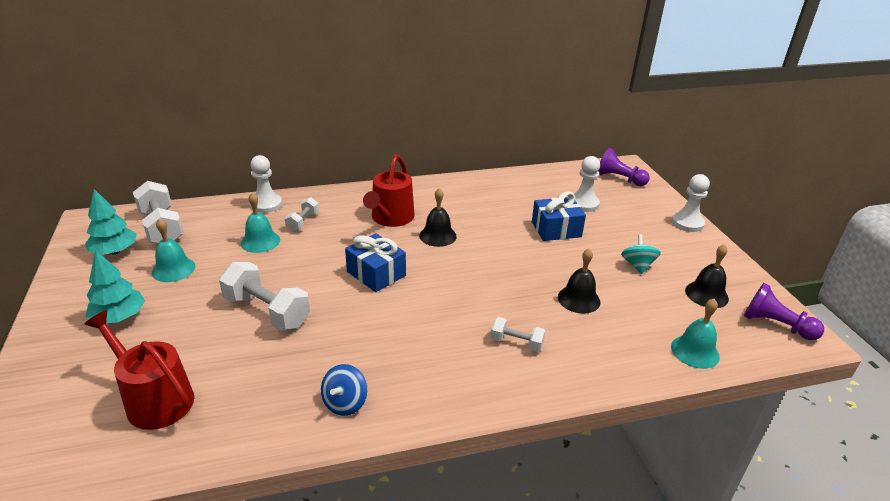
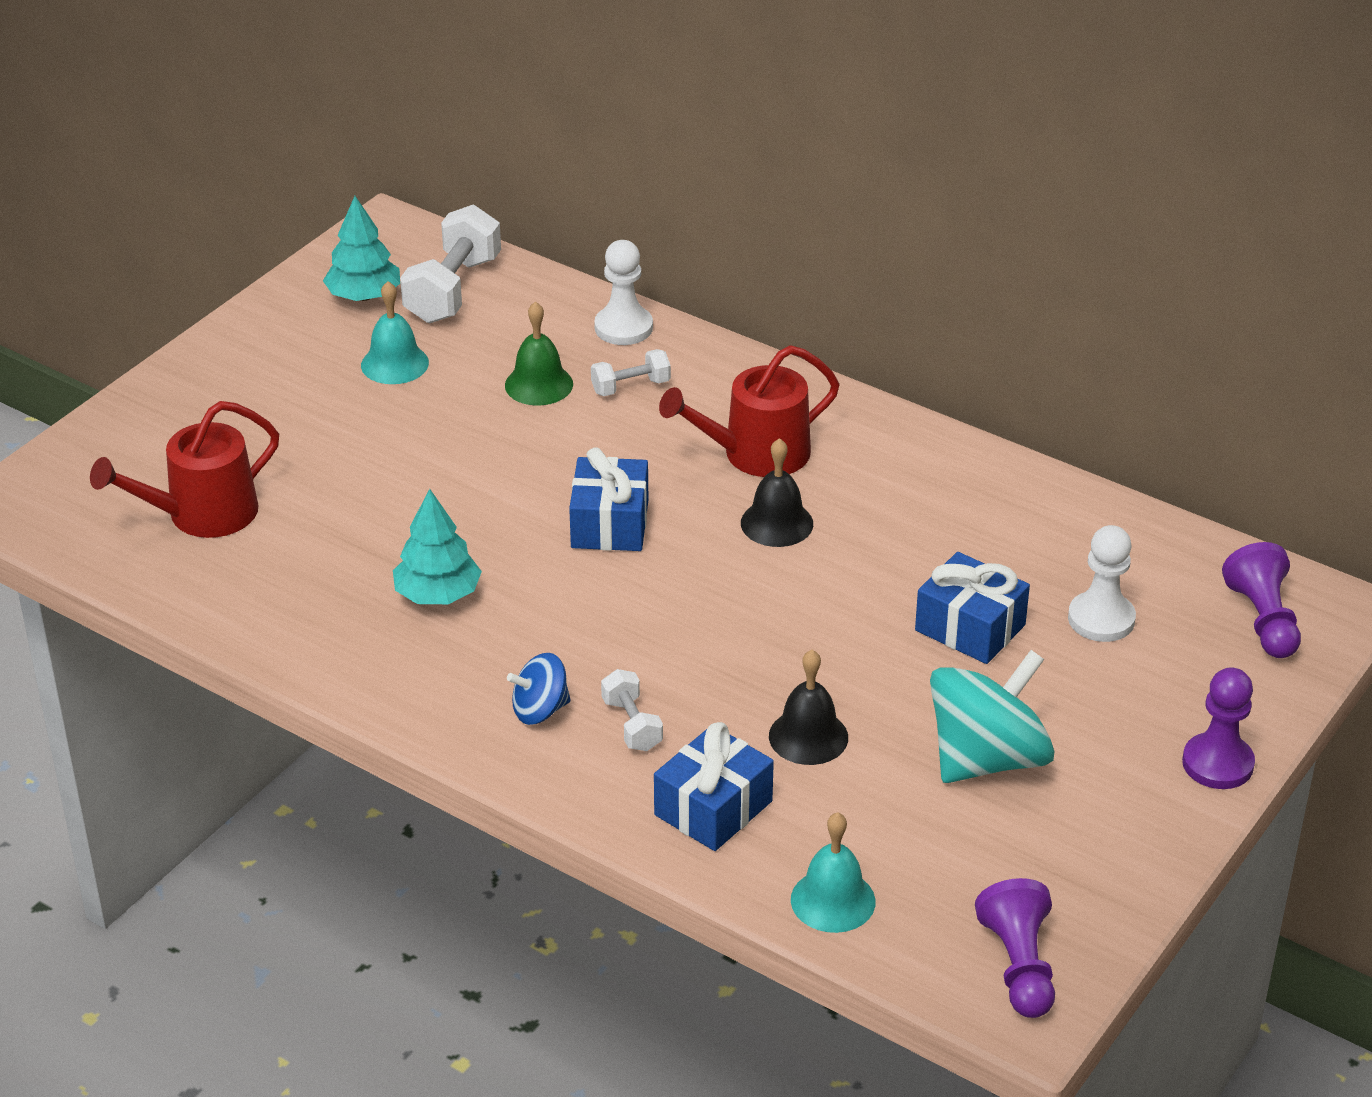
camera: 50 degrees right, 5 degrees up
(119, 317) = (273, 394): turquoise tree -> turquoise tree (437, 595)
(154, 399) = (202, 514): red watering can -> red watering can turned 120 degrees counterclockwise
(260, 241) = (539, 384): turquoise bell -> green bell
(267, 311) = (420, 489): white dumbbell -> none
(345, 403) = (357, 647): blue spinning top -> blue spinning top (540, 710)
(600, 351) = (713, 808): none -> blue gift
(637, 265) = (987, 759): turquoise spinning top -> turquoise spinning top, size x1.93
(687, 223) = (1217, 764): white pawn -> purple pawn
(706, 294) = (1006, 863): black bell -> none

